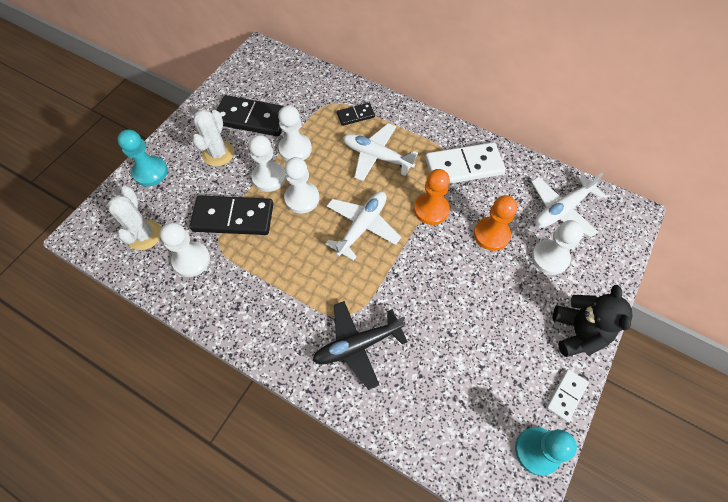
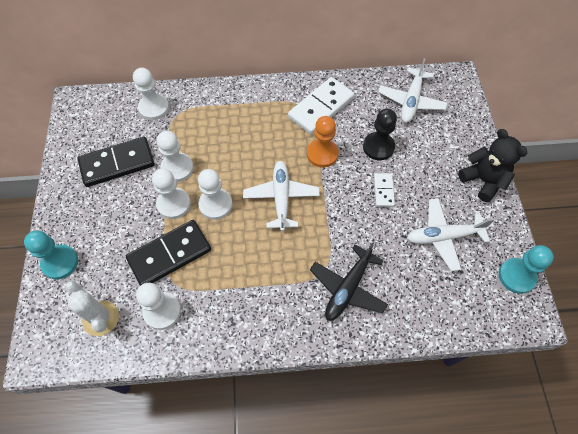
camera: 35 degrees left, 0 degrees up
(218, 154) = (111, 210): white cactus -> none
(355, 115) = (206, 113): black domino -> none
(376, 156) = (249, 137): white plane -> white plane (443, 236)
(491, 234) = (378, 147): orange pawn -> black pawn
(550, 258) = (429, 140): white pawn -> white pawn (154, 108)
(566, 395) = (507, 227): white domino -> white domino (383, 191)

